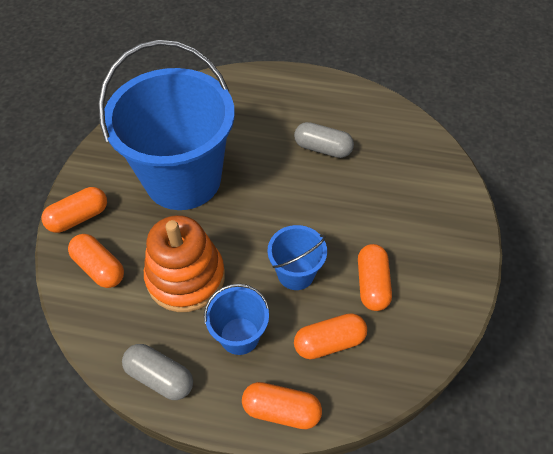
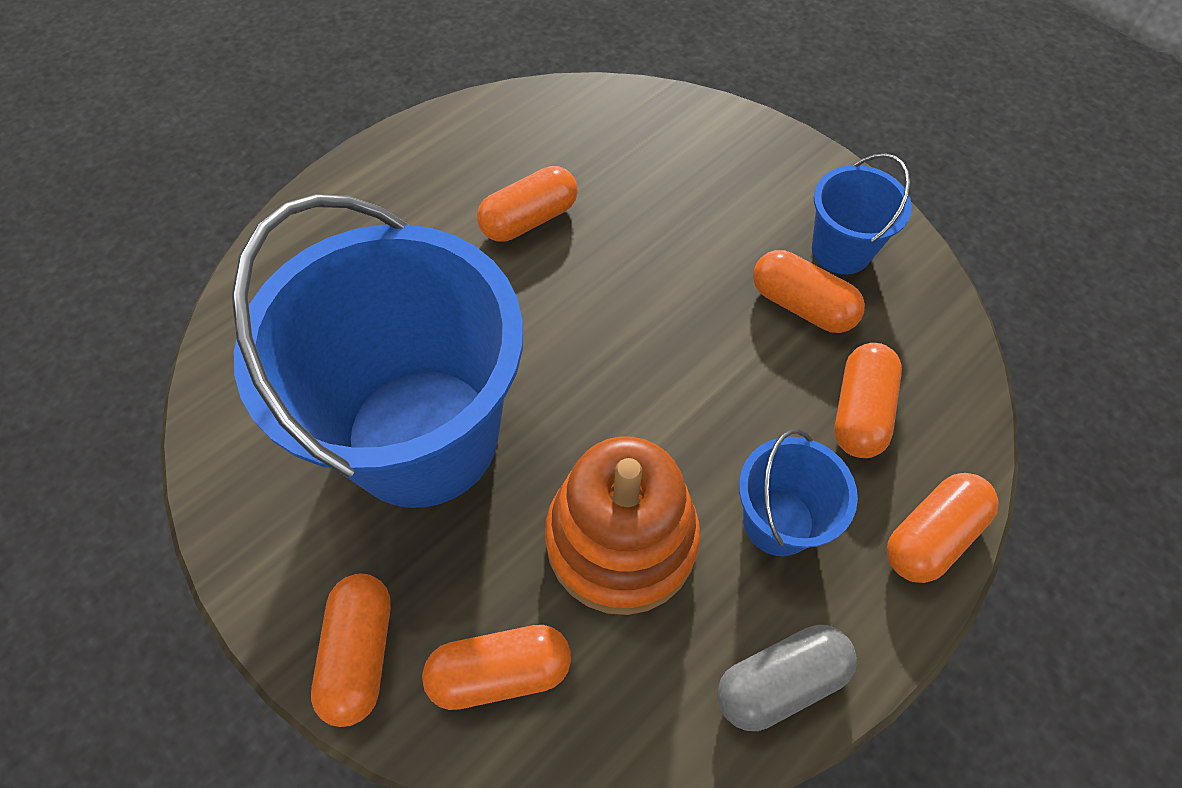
camera: 55 degrees left, 5 degrees up
(296, 273) = (721, 385): blue bucket -> blue bucket (841, 250)
(322, 148) = (529, 219): grey capsule -> orange capsule

